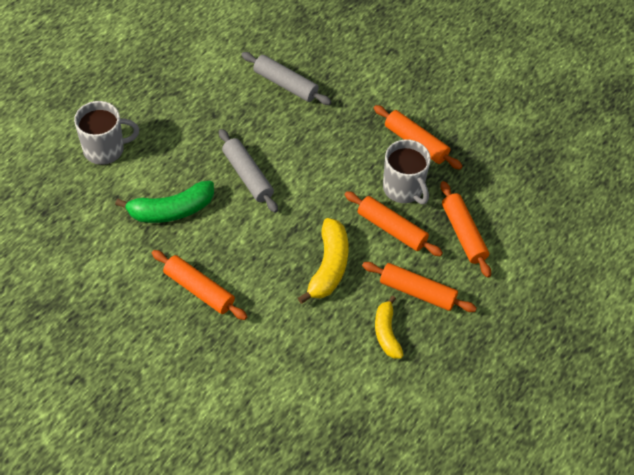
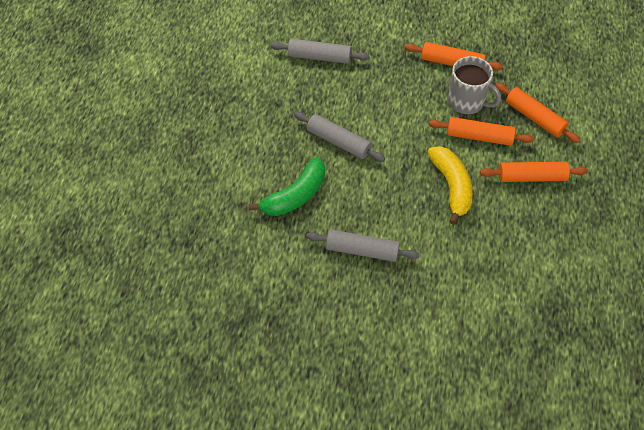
camera: 25 degrees left, 0 degrees up
(105, 149) = (204, 169): grey mug -> none
(199, 290) = (362, 250): orange rolling pin -> grey rolling pin
(386, 333) = (530, 219): yellow banana -> none

